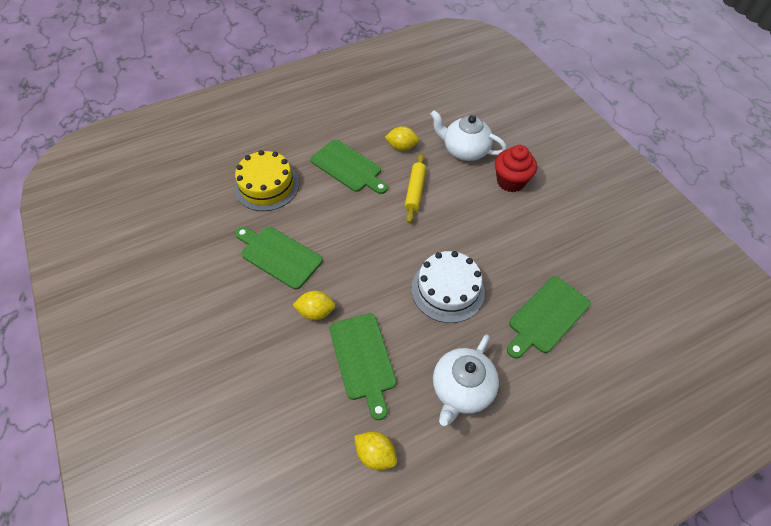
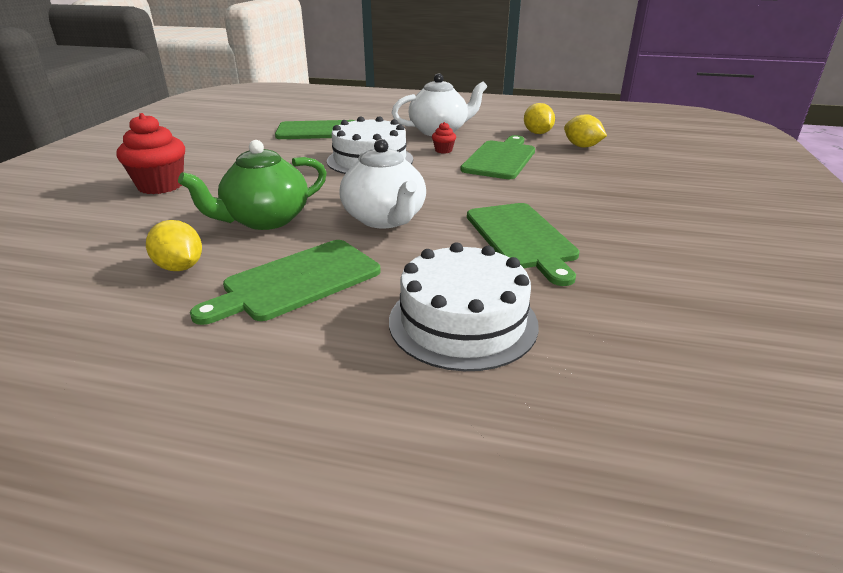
camera: 140 degrees left, 25 degrees down
(267, 186) = (463, 321): yellow cake -> white cake
(316, 312) = (517, 190): yellow lemon -> yellow lemon (582, 146)
(348, 167) = (297, 281): green cutting board -> green cutting board turned 120 degrees counterclockwise
(415, 191) = (265, 220): yellow rolling pin -> green teapot
(417, 345) = (443, 150): none -> red cupcake
(465, 150) = (127, 226): white teapot -> white teapot (385, 219)

